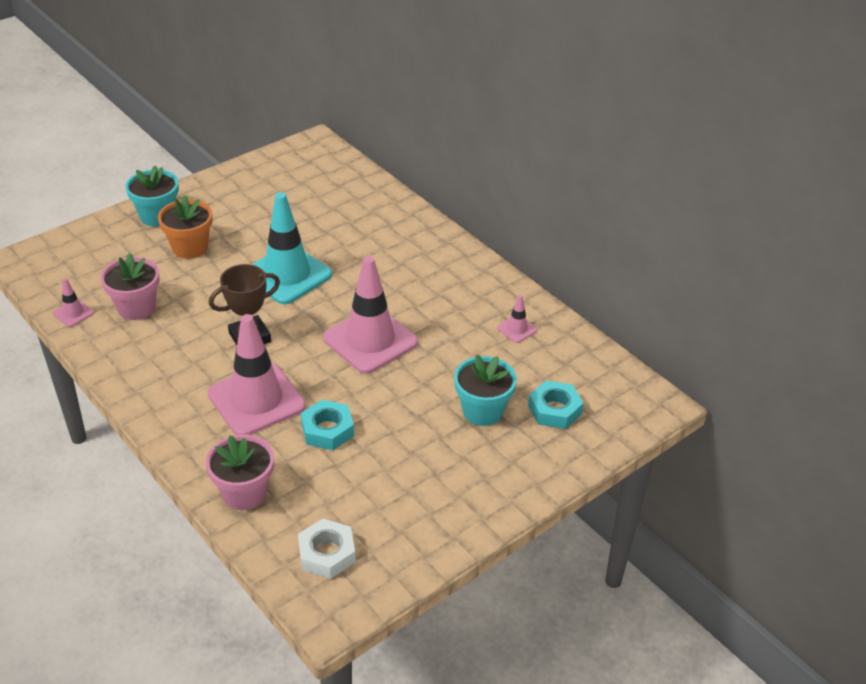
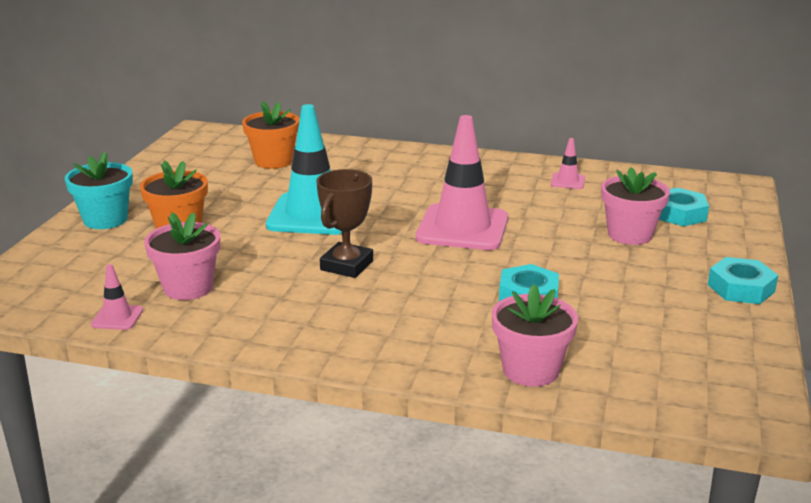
camera: 35 degrees left, 15 degrees down
(256, 400) = (427, 303): pink traffic cone -> none
(327, 553) = (677, 376): white nut -> none
(328, 202) = (273, 161): none -> orange flower pot
(482, 411) = (630, 235): turquoise flower pot -> pink flower pot
(486, 508) = (741, 288): none -> turquoise nut

